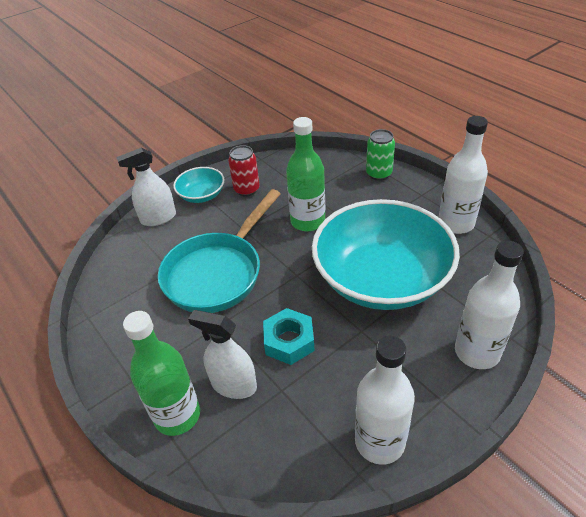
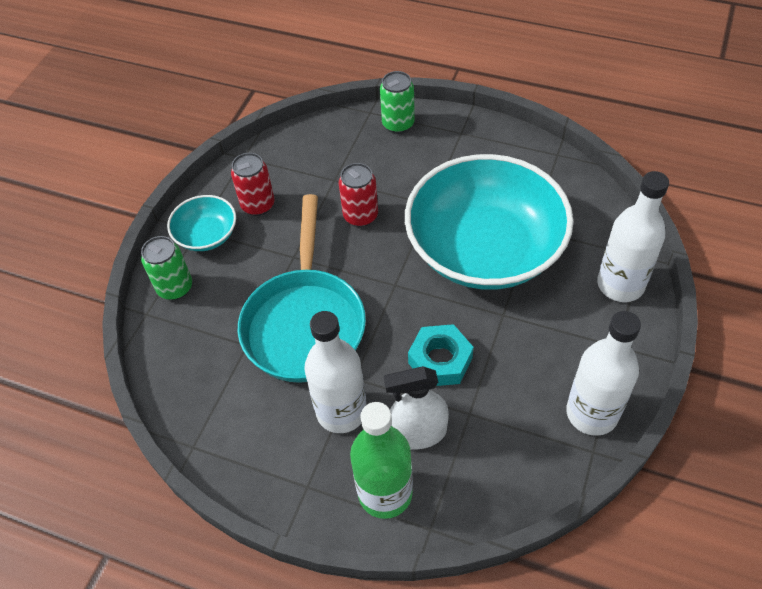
camera: 30 degrees left, 10 degrees up
(158, 218) = (175, 288): white spray bottle -> green can
(308, 221) = (360, 216): green bottle -> red can
(456, 223) = (517, 153): white bottle -> white bottle (341, 411)

